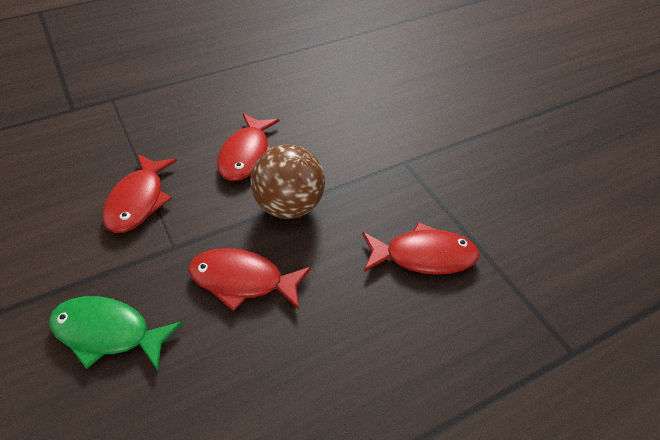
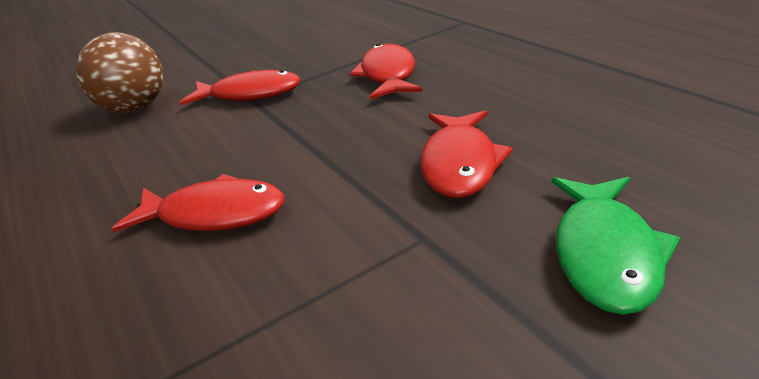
camera: 90 degrees left, 15 degrees down
(138, 201) = (324, 313): red fish -> red fish (250, 94)
(289, 206) = (326, 157): brown ball -> brown ball (135, 108)

